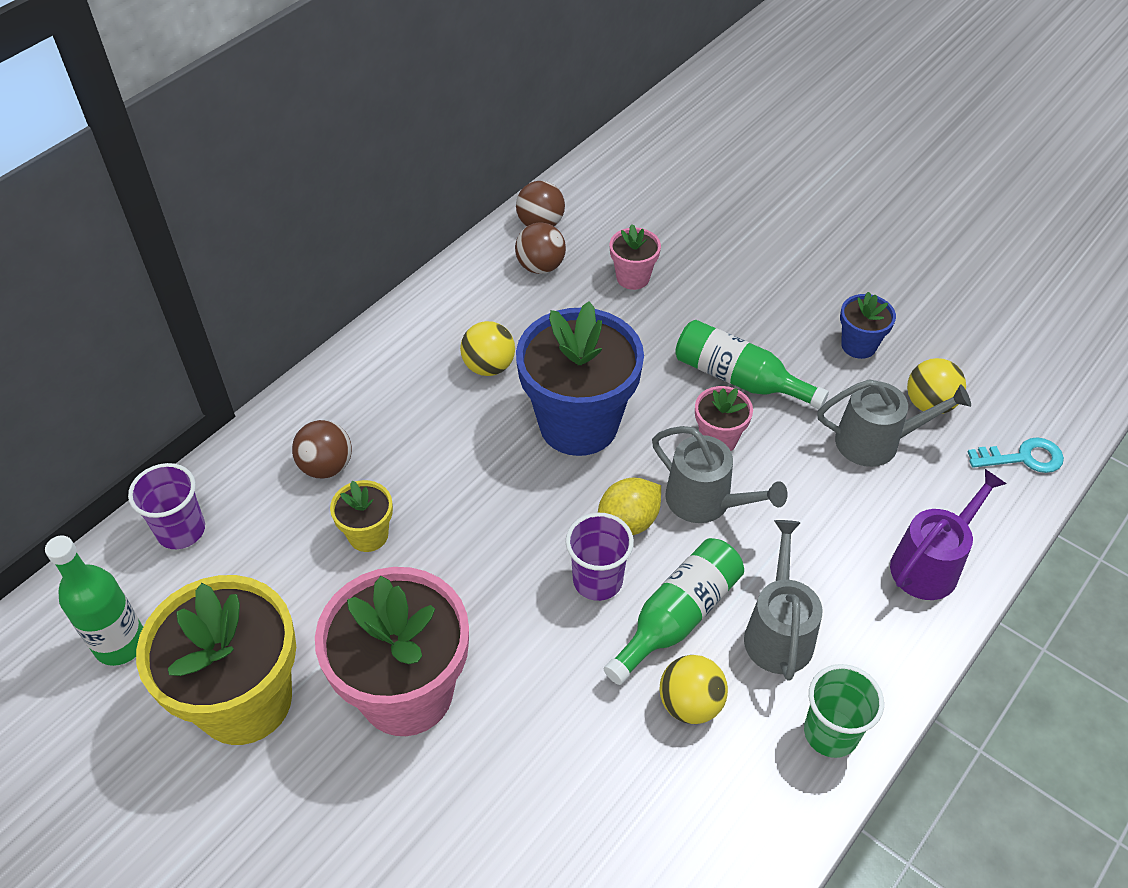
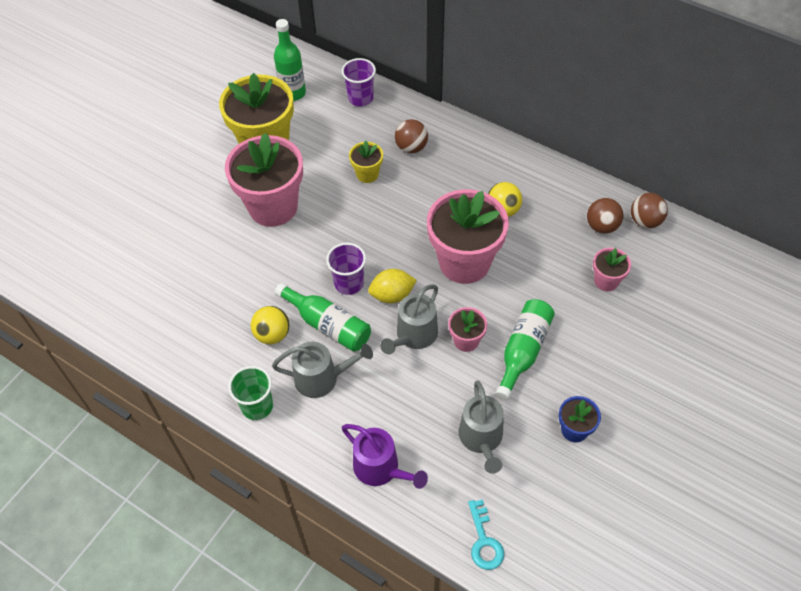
camera: 85 degrees right, 5 degrees up
(578, 424) = (464, 262): blue flower pot -> pink flower pot
(628, 522) = (392, 295): yellow lemon -> yellow lemon turned 60 degrees counterclockwise
(929, 404) = (525, 477): yellow ball -> none

